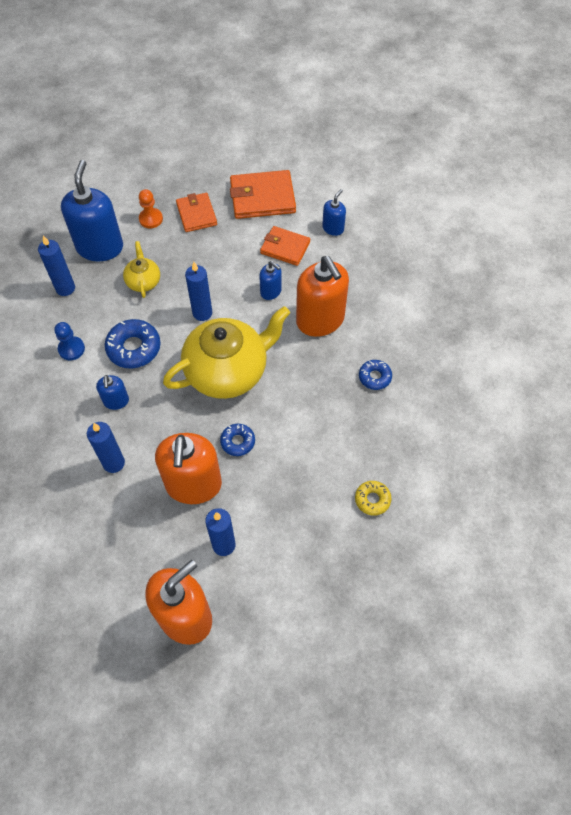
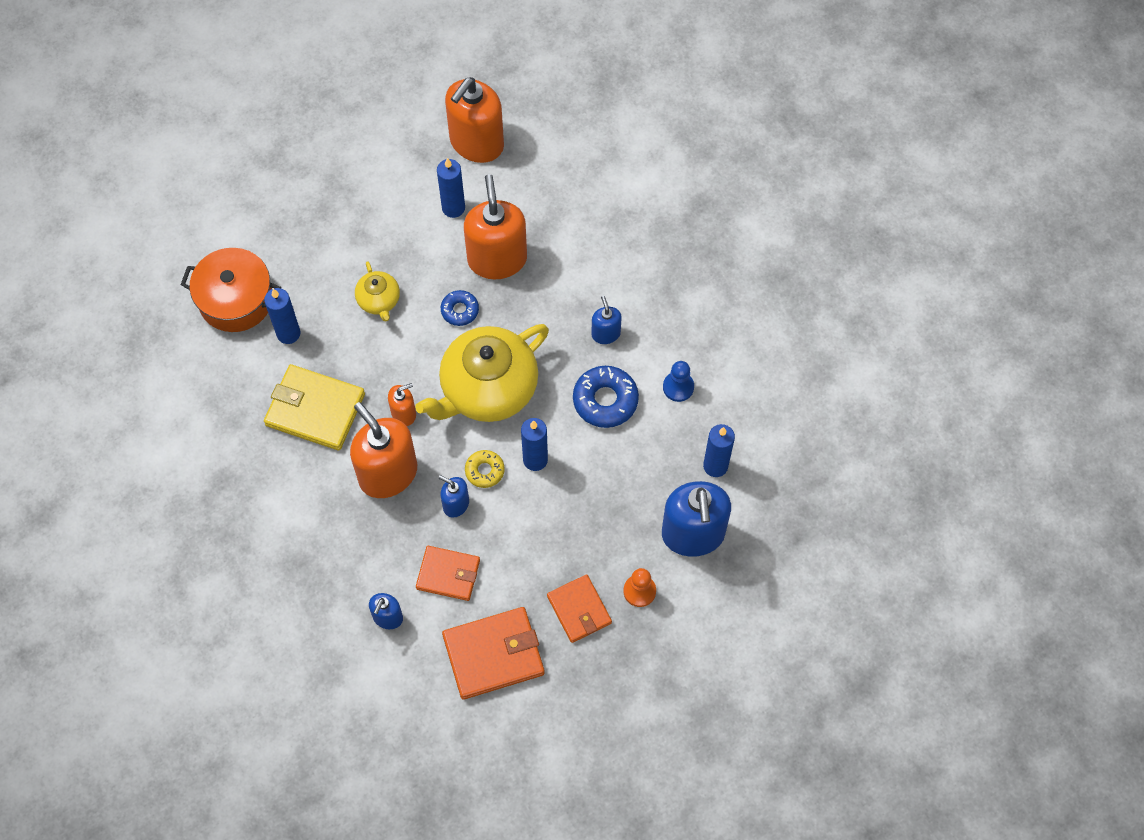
camera: 170 degrees right, 5 degrees up
(114, 463) = (587, 267): blue candle -> blue candle (288, 333)
(143, 281) = (620, 492): yellow teapot -> yellow teapot (379, 300)
(301, 363) = (404, 413): none -> orange soap dispenser
(372, 499) = (308, 273): yellow donut -> yellow donut (484, 471)
(374, 377) = (315, 409): blue donut -> yellow wallet
(441, 485) = (236, 299): none -> orange pot

